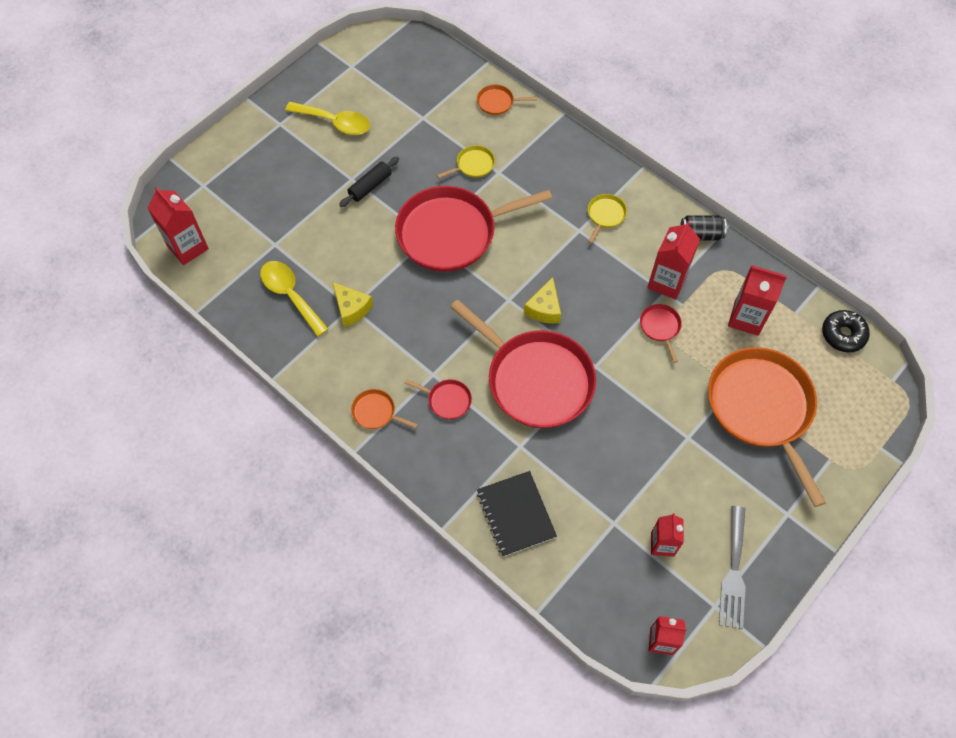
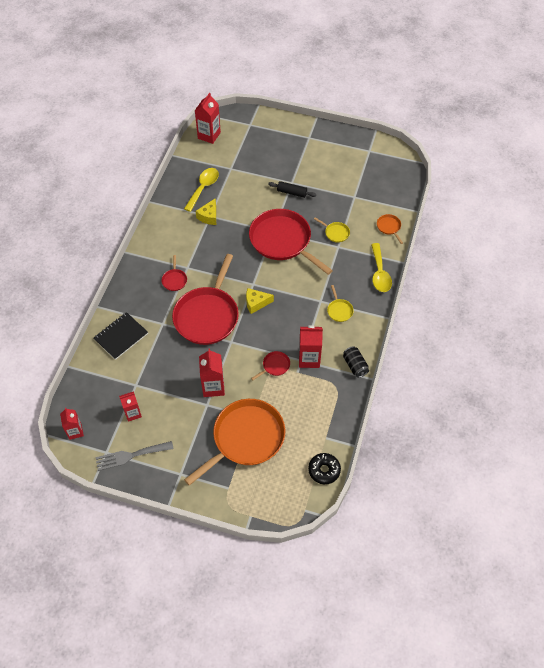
camera: 65 degrees right, 5 degrees down
(335, 122) = (325, 160): yellow spoon -> yellow spoon (379, 273)
(376, 412) = (152, 252): orange pan -> none
(605, 215) = (339, 310): yellow pan -> yellow pan turned 75 degrees clockwise
(746, 318) = (306, 410): red carton -> red carton (213, 387)

